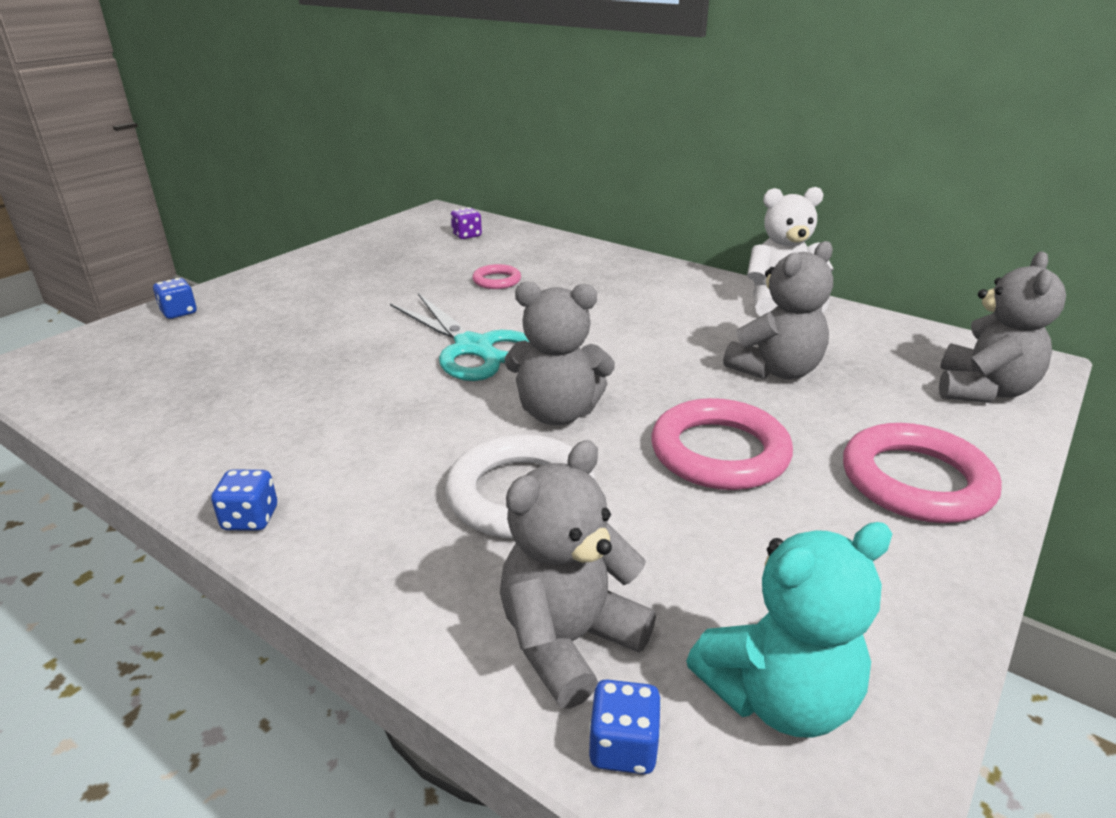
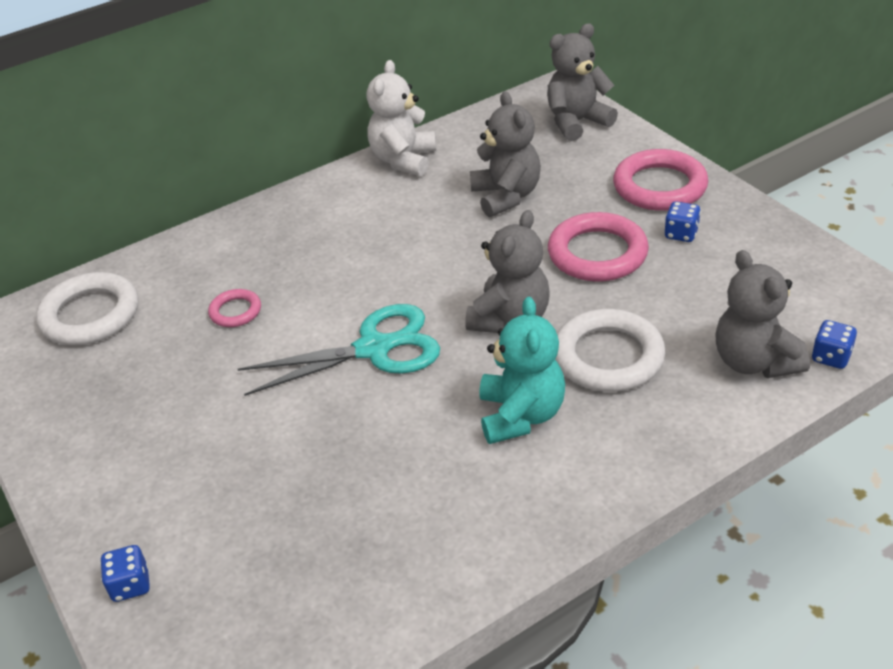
camera: 65 degrees left, 10 degrees up
(250, 519) = (582, 509): blue dice -> blue dice (681, 234)
(467, 235) = (90, 315): purple dice -> white ring
(778, 697) = (810, 295): turquoise teddy bear -> turquoise teddy bear (521, 415)
(982, 390) = (577, 122): grey teddy bear -> grey teddy bear turned 75 degrees counterclockwise

